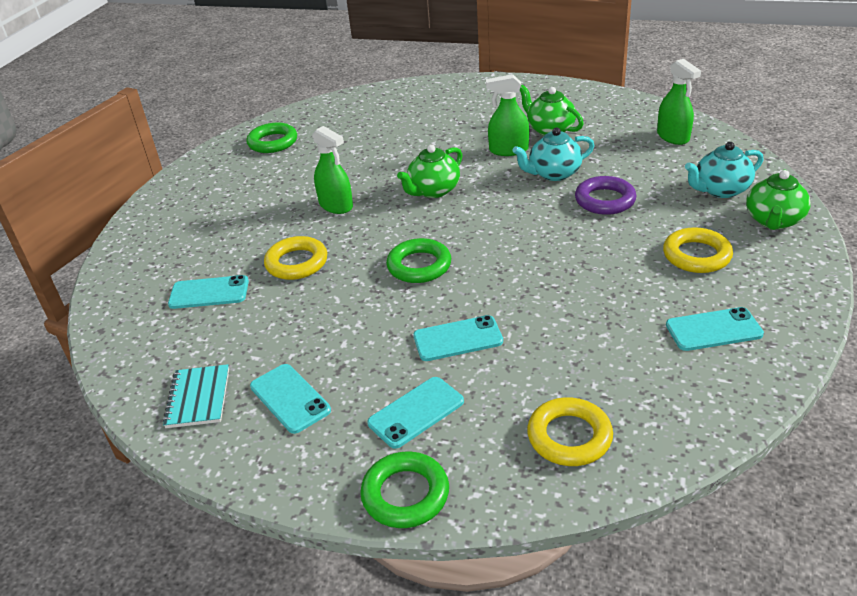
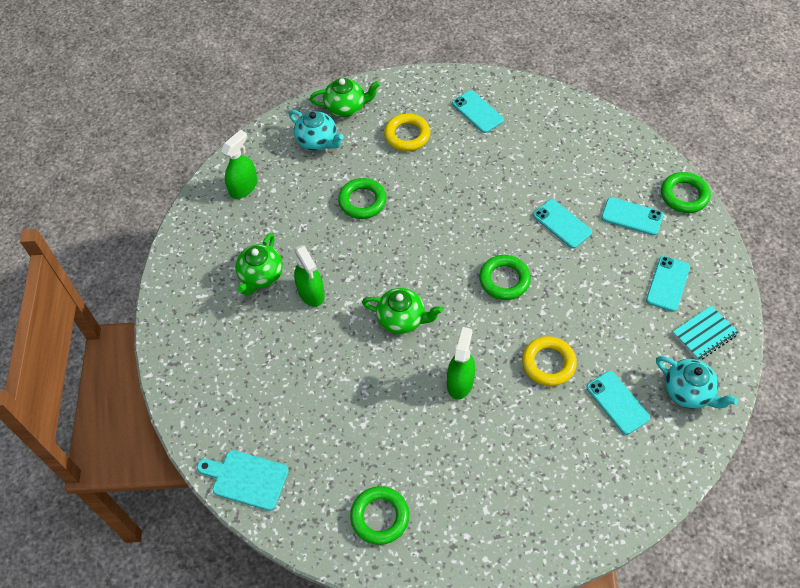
camera: 120 degrees left, 20 degrees up
(365, 98) = (246, 479): none -> turquoise cutting board
(553, 173) = (337, 246): turquoise teapot -> turquoise teapot (688, 392)
(569, 437) = (600, 146): yellow ring -> none
(605, 200) = (362, 201): purple ring -> green ring

